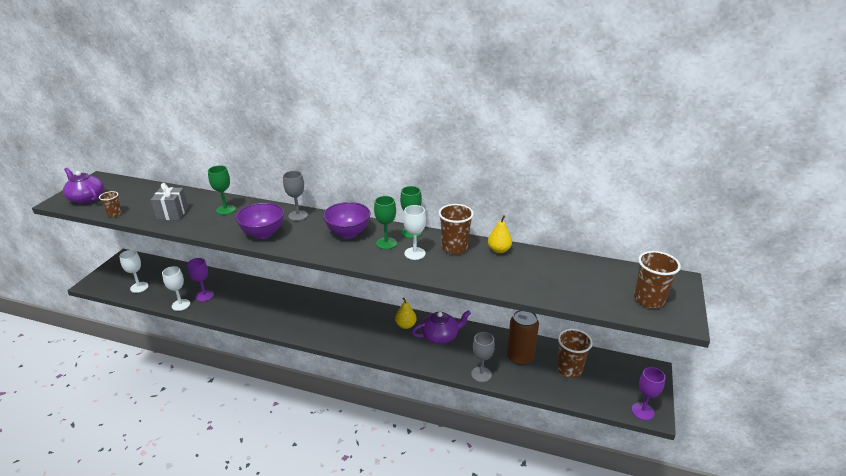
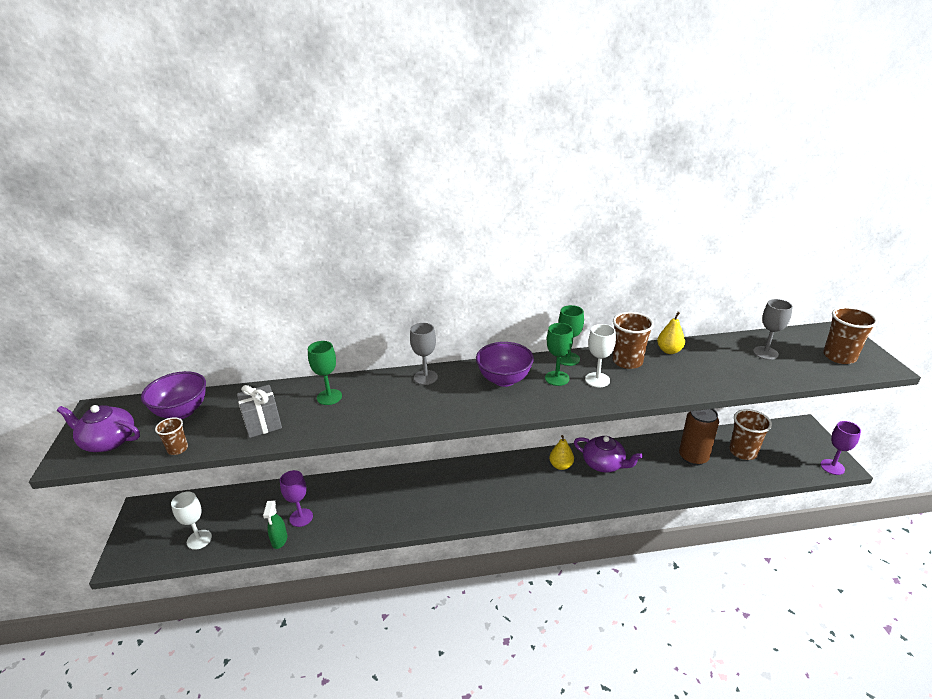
camera: 25 degrees left, 0 degrees up
(181, 305) = (279, 540): white goblet -> green spray bottle
(263, 233) = (409, 411): purple bowl -> purple bowl (182, 411)
(440, 336) = (604, 464): purple teapot -> purple teapot turned 75 degrees clockwise
(481, 374) = (676, 488): grey goblet -> grey goblet (765, 353)

